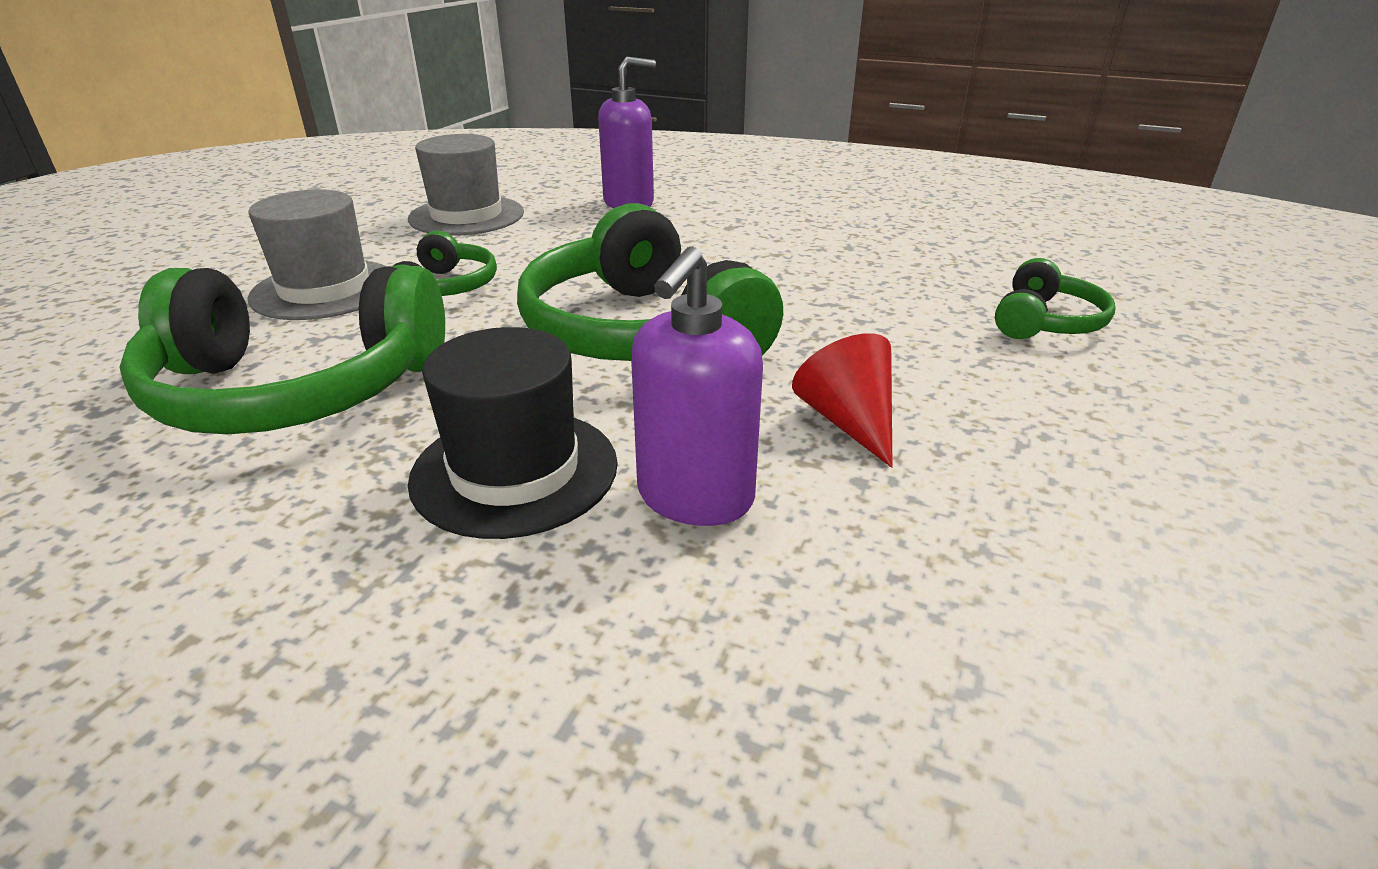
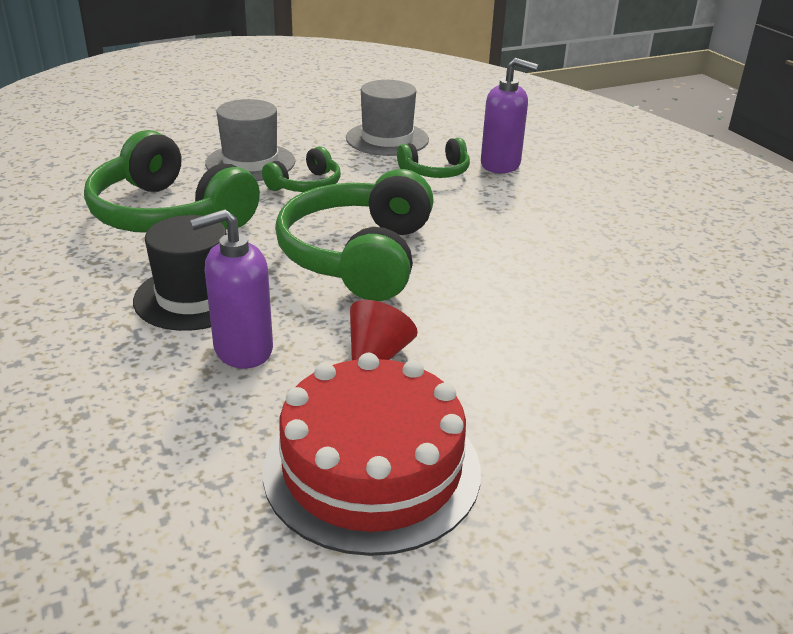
camera: 40 degrees right, 0 degrees up
(1045, 322) = (624, 370): green headphones -> green headphones (435, 171)
(1067, 538) = (372, 469): none -> red cake

